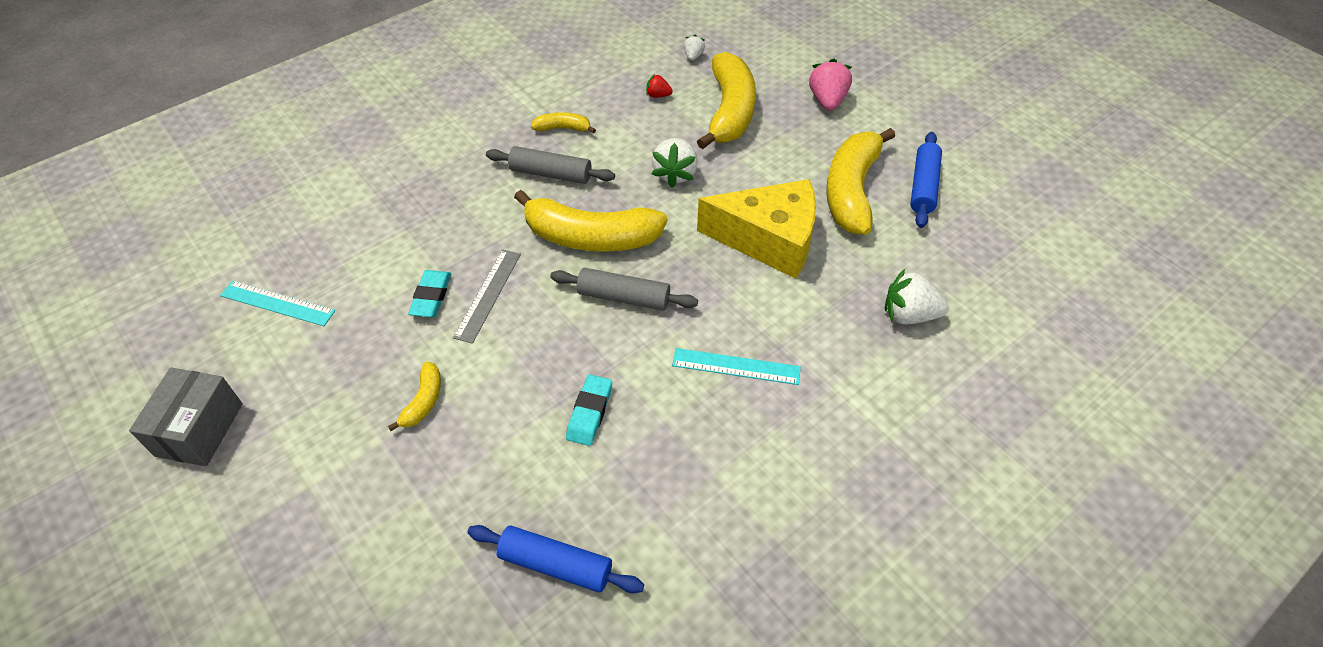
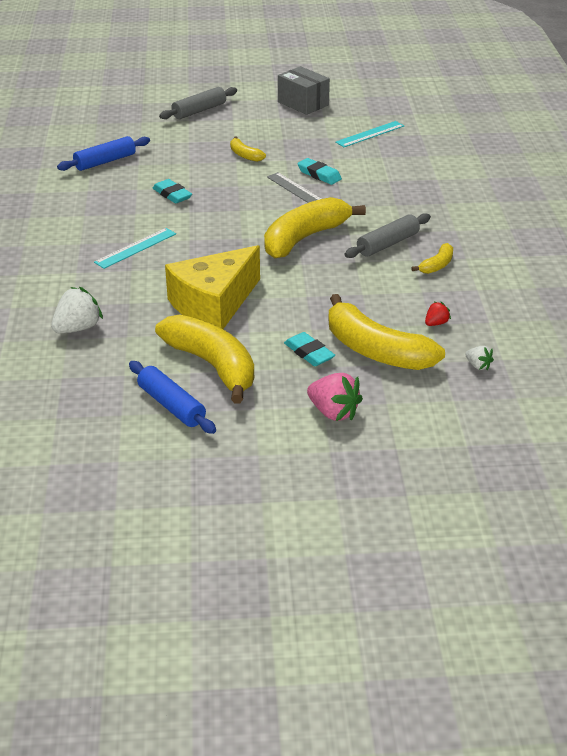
camera: 125 degrees right, 15 degrees down
(624, 297) = (237, 231): grey rolling pin -> grey rolling pin (199, 110)
(675, 174) = (328, 293): white strawberry -> none
(773, 145) = (309, 353): none -> turquoise eraser

